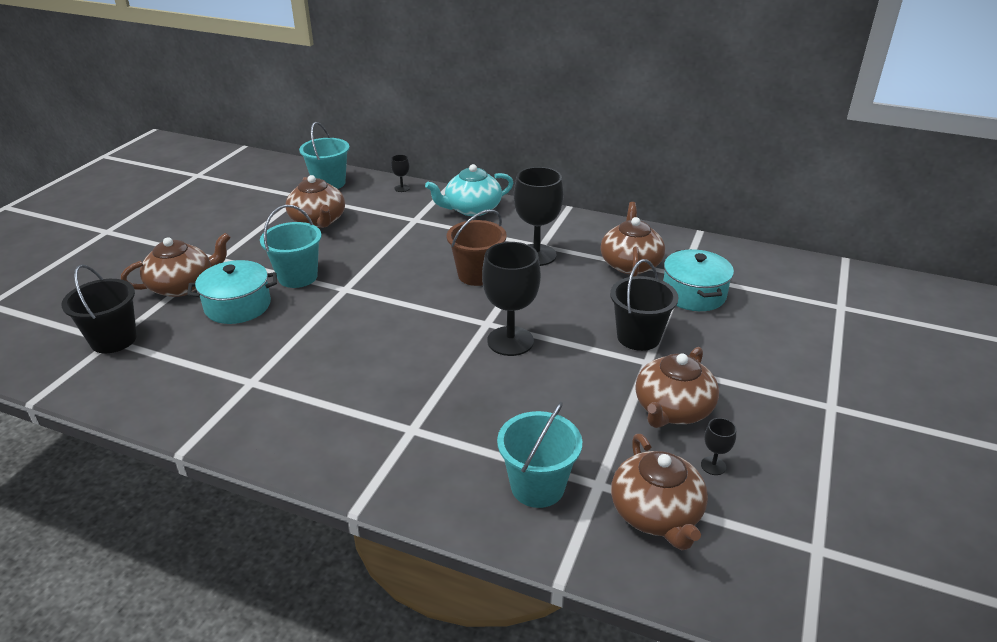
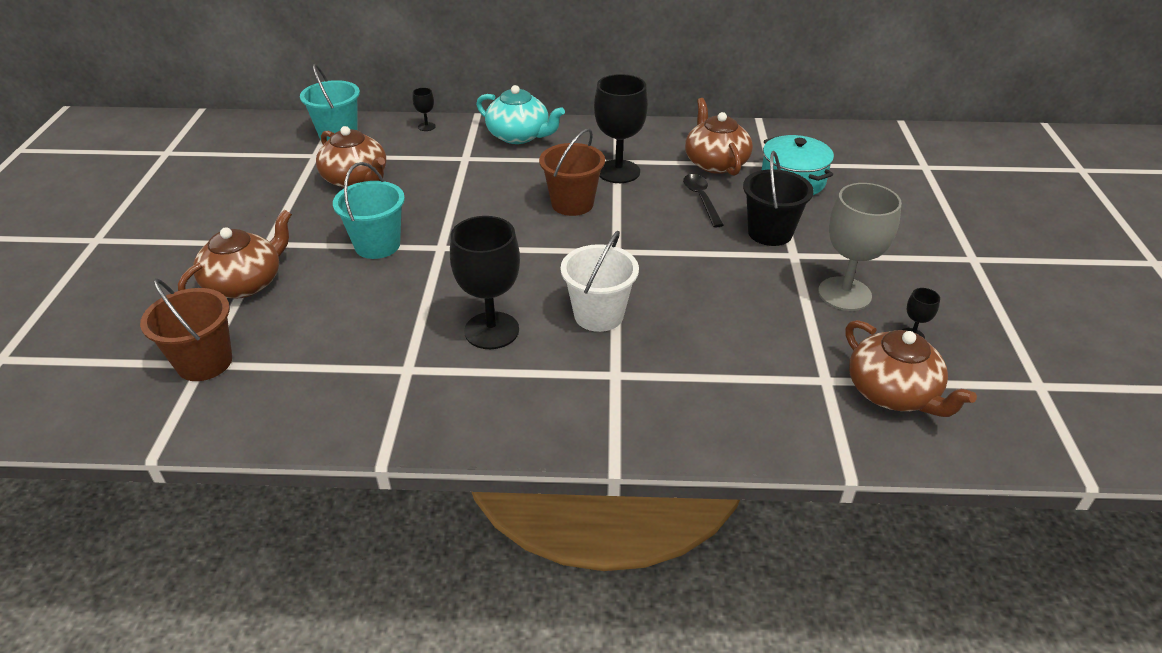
camera: 20 degrees left, 5 degrees up
(113, 340) = (204, 362): black bucket -> brown bucket
(238, 306) = (330, 291): turquoise pot -> none
(433, 375) = (598, 315): none -> white bucket
(472, 209) = (519, 136): turquoise teapot -> turquoise teapot turned 105 degrees counterclockwise
(510, 341) = (652, 264): black goblet -> black goblet (491, 330)
(537, 486) = (773, 397): turquoise bucket -> none
(594, 294) = (701, 199): none -> black spoon
(672, 409) = (844, 294): brown teapot -> grey goblet

